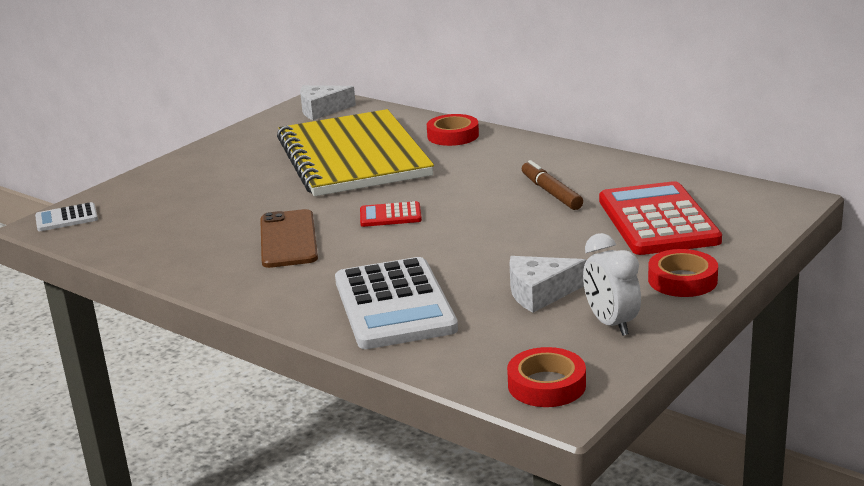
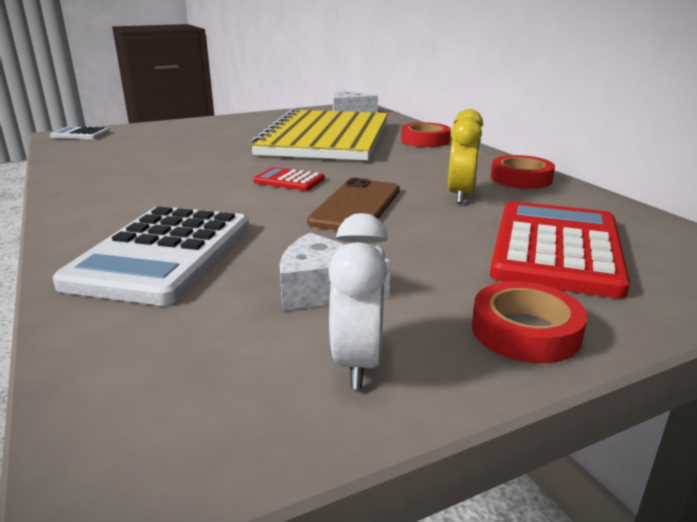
camera: 25 degrees right, 0 degrees up
(288, 239) = (183, 178): brown phone -> brown phone (356, 206)
(546, 385) = (148, 431): red tape -> red tape (521, 178)
(551, 192) = (461, 195): brown marker -> yellow clock

